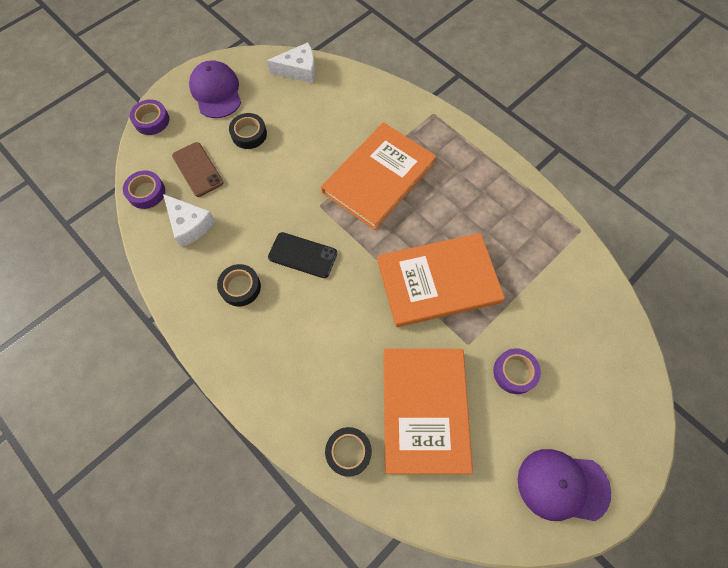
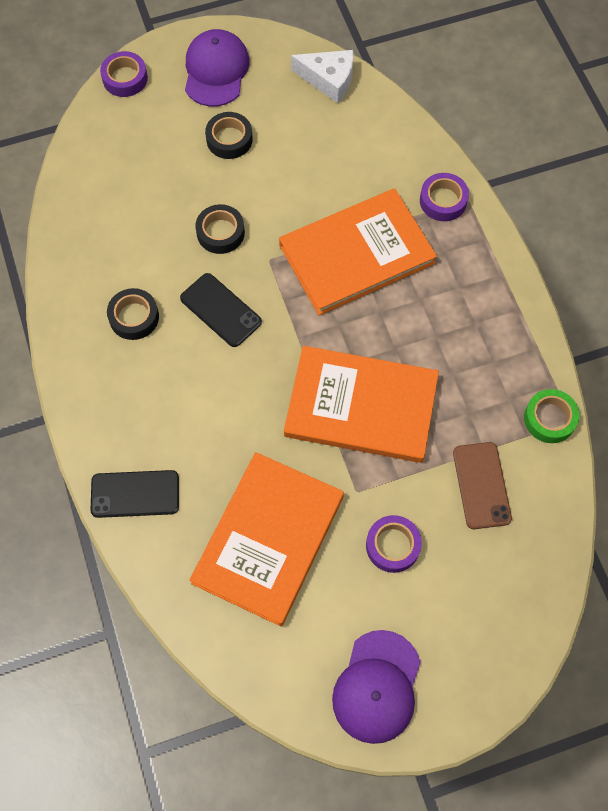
camera: 25 degrees right, 0 degrees up
(146, 192) = (81, 164): purple tape -> purple tape (443, 201)
(189, 224) = (111, 222): white cheese -> none
(197, 169) = (150, 159): brown phone -> brown phone (481, 485)
(307, 422) = (135, 494): none -> black phone
(348, 452) = (163, 544): black tape -> black tape (220, 233)
(562, 485) = (377, 687): purple cap -> purple cap turned 105 degrees counterclockwise
(567, 235) = (549, 419): none -> green tape

